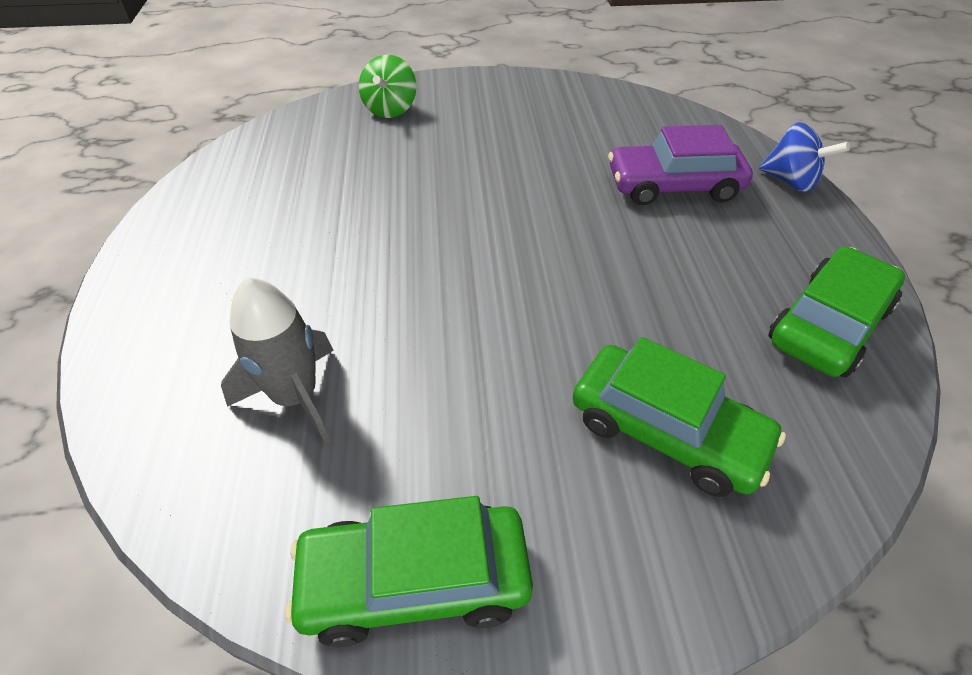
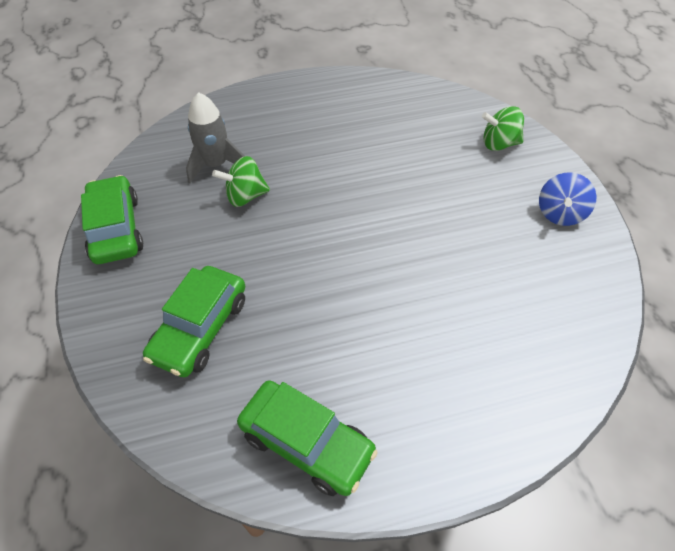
camera: 80 degrees right, 5 degrees up
(394, 358) = (245, 196): none -> green spinning top
(673, 186) = (462, 338): purple car -> none
(790, 181) = (508, 442): blue spinning top -> blue spinning top (559, 213)

